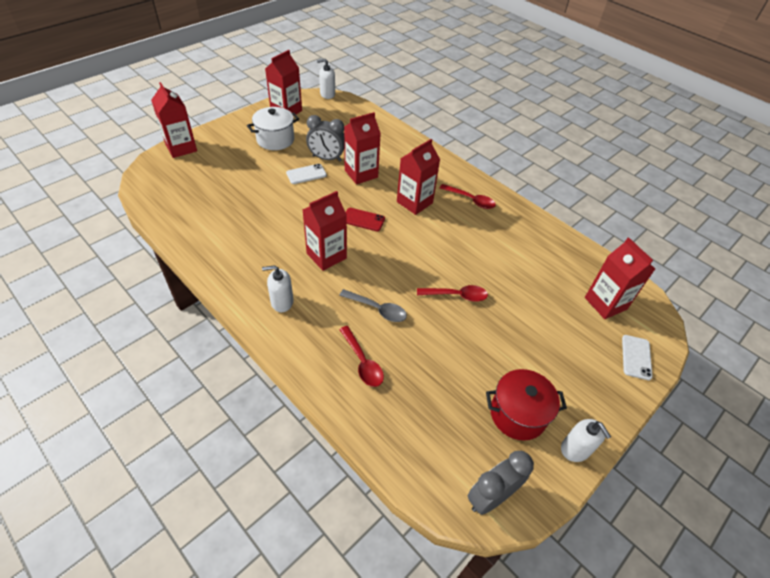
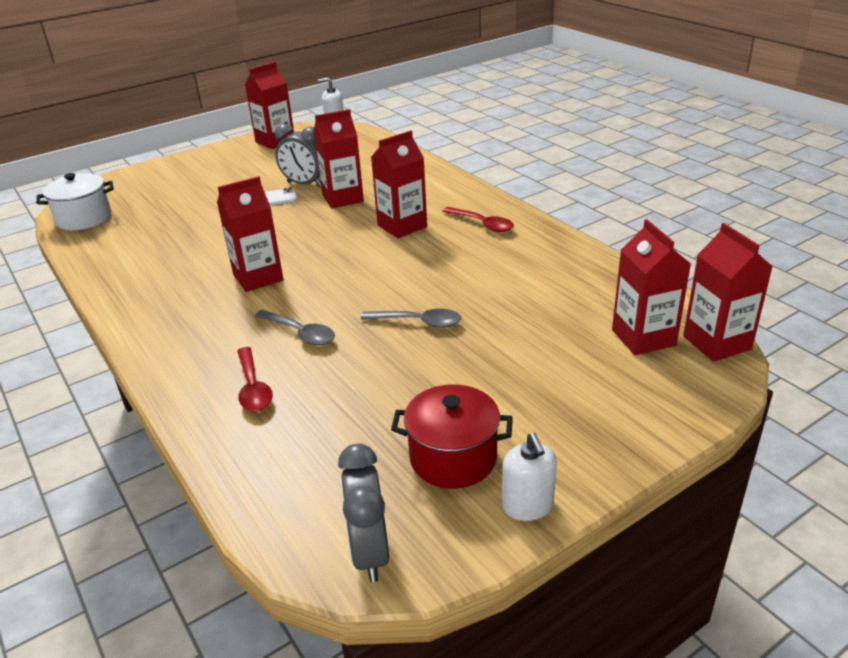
camera: 15 degrees right, 15 degrees down
(181, 148) = (130, 176): red carton -> red carton (717, 343)
(275, 140) = (248, 167): white pot -> white pot (84, 218)
(282, 302) = (177, 321): white soap dispenser -> none
(363, 220) = (324, 243): red phone -> none
(456, 295) = (418, 322): red spoon -> grey spoon
(490, 496) = (369, 552): grey clock -> grey clock turned 75 degrees counterclockwise
(636, 357) = (671, 401): white phone -> none

